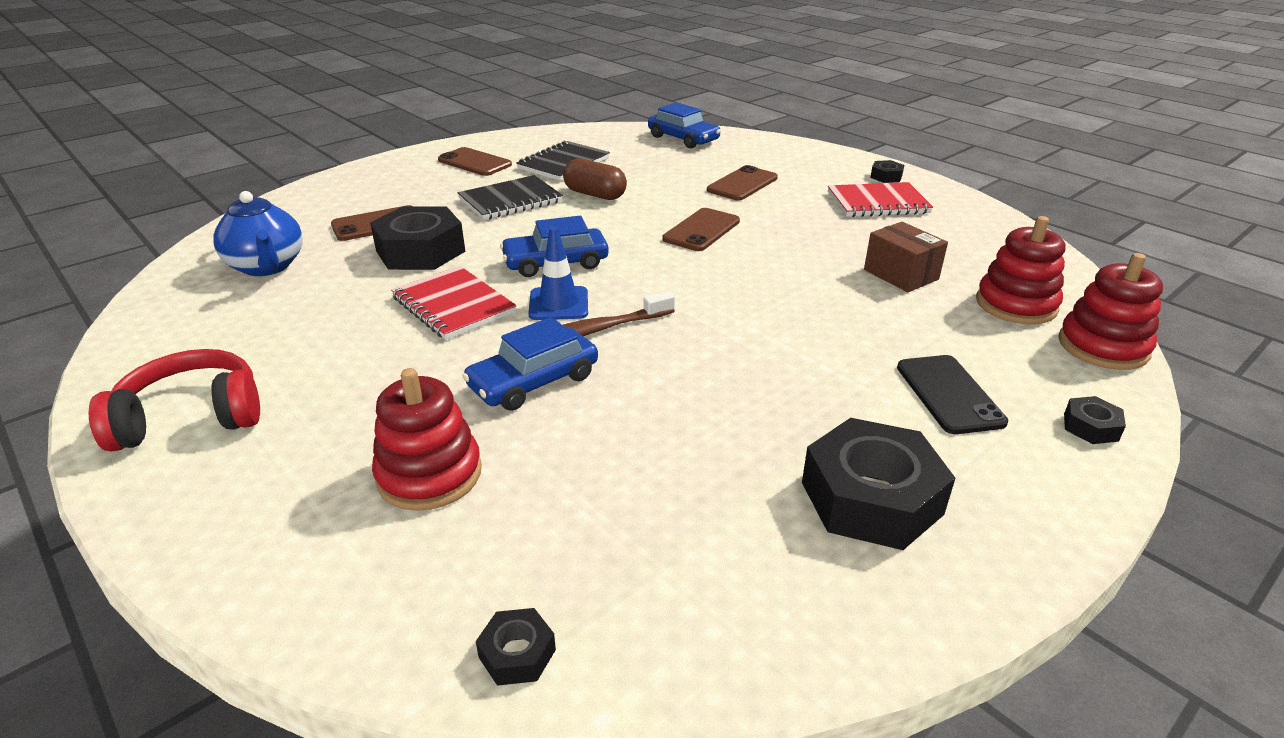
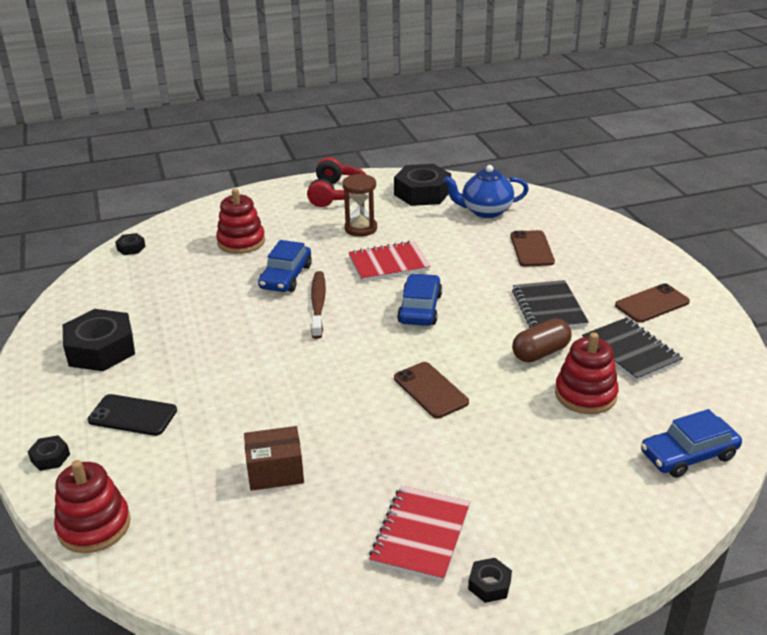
camera: 115 degrees right, 0 degrees up
(343, 354) = (361, 228): none -> brown hourglass
(420, 251) = (475, 261): black nut -> black nut (422, 193)
(533, 381) = (286, 277): blue car -> blue car turned 150 degrees counterclockwise
(558, 304) = (361, 299): blue traffic cone -> none
(742, 184) = (523, 452): brown phone -> none
(1016, 305) = (180, 514): red stacking toy -> red stacking toy (585, 394)

